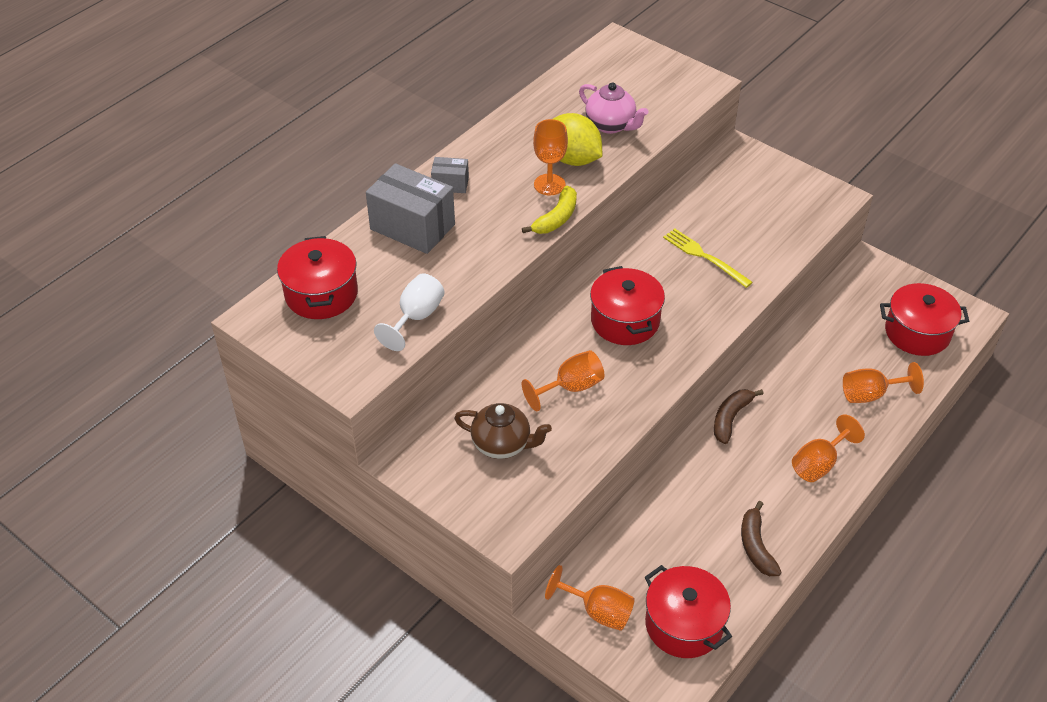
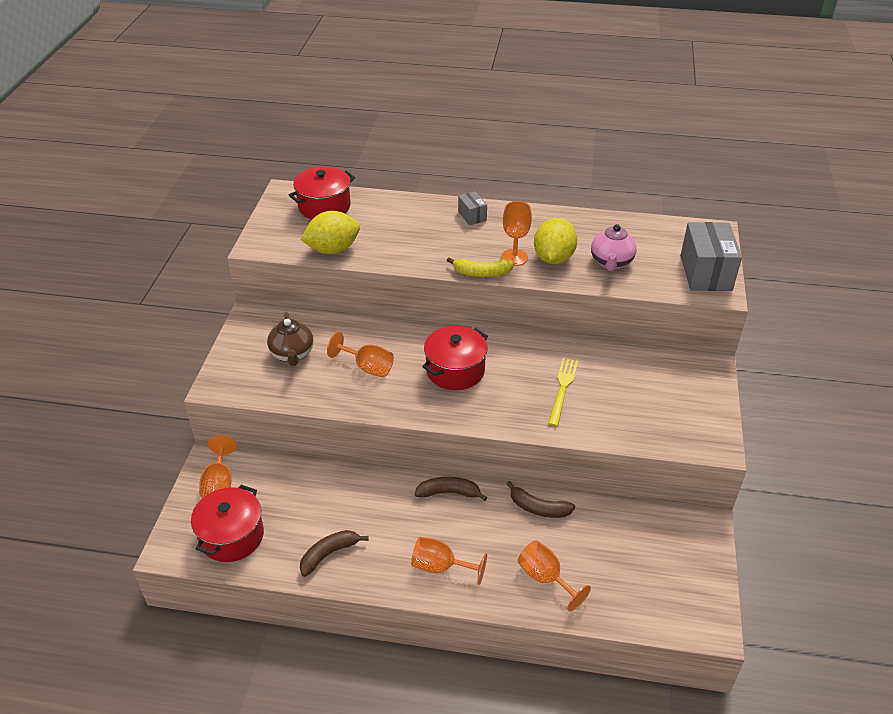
camera: 60 degrees right, 5 degrees down
(412, 227) = (416, 217): grey box -> grey box (706, 273)
(416, 317) = (333, 249): white goblet -> yellow lemon
(788, 362) = (538, 508): none -> brown banana
(917, 332) = (650, 589): red pot -> none

